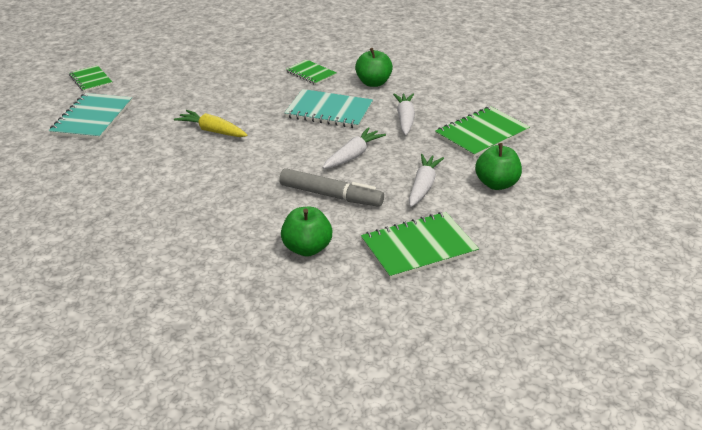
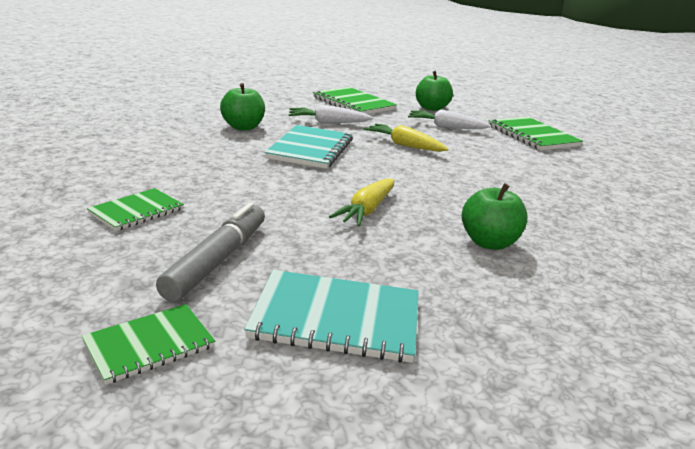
camera: 95 degrees left, 10 degrees down
(307, 248) = (567, 169): green apple -> green apple (488, 243)
(311, 73) = (205, 152): green notebook -> green notebook (136, 211)
(330, 195) = (480, 157): grey marker -> grey marker (217, 261)
(353, 155) = (404, 145): white carrot -> yellow carrot

